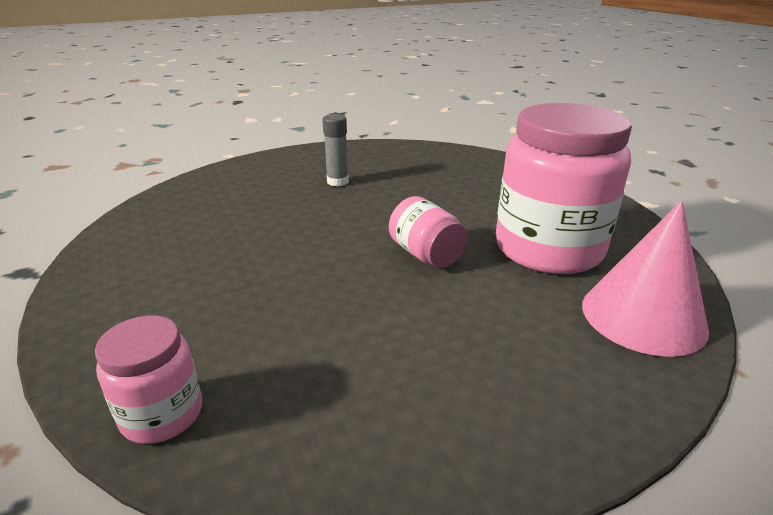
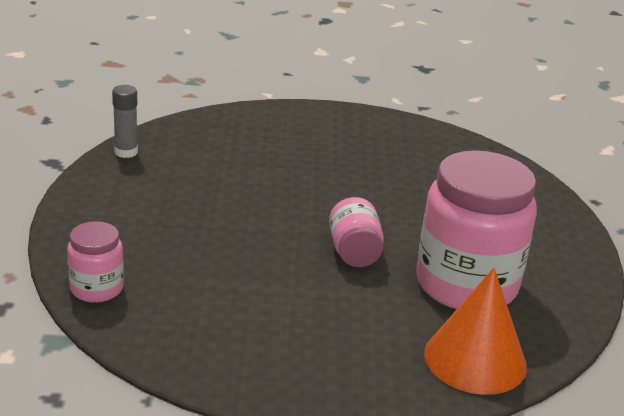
camera: 25 degrees right, 0 degrees up
(337, 182) = (342, 158): grey glue stick -> grey glue stick (126, 152)
(643, 316) = (475, 359): pink cone -> orange cone

